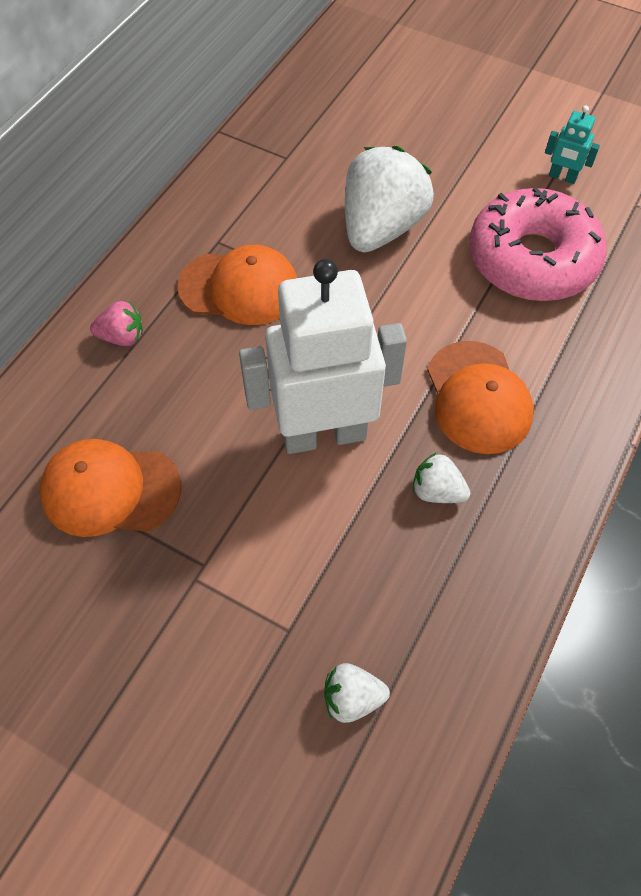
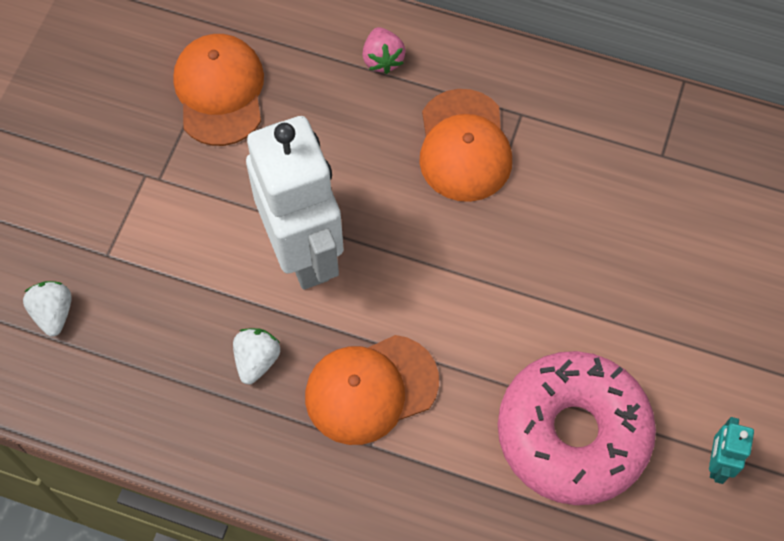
camera: 80 degrees right, 5 degrees up
(381, 228) = (580, 268): white strawberry -> none

